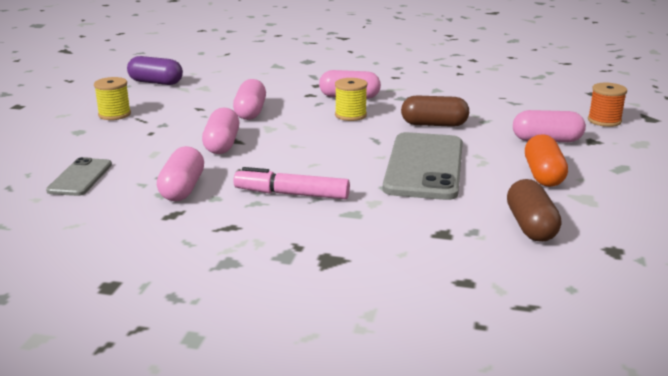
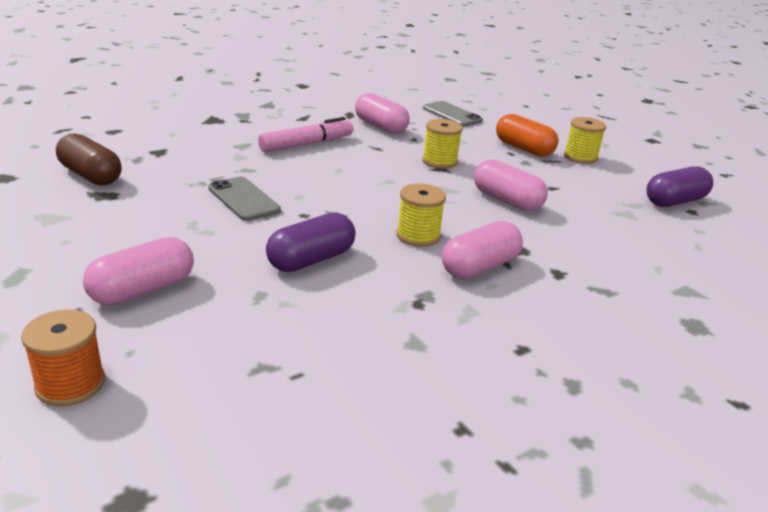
camera: 130 degrees right, 5 degrees up
(222, 144) = (439, 161): pink capsule -> yellow spool
(424, 166) = (243, 199): grey phone -> grey phone, size x0.53
(434, 124) = (311, 260): brown capsule -> purple capsule
(543, 175) = (111, 231): orange capsule -> orange capsule (523, 149)

